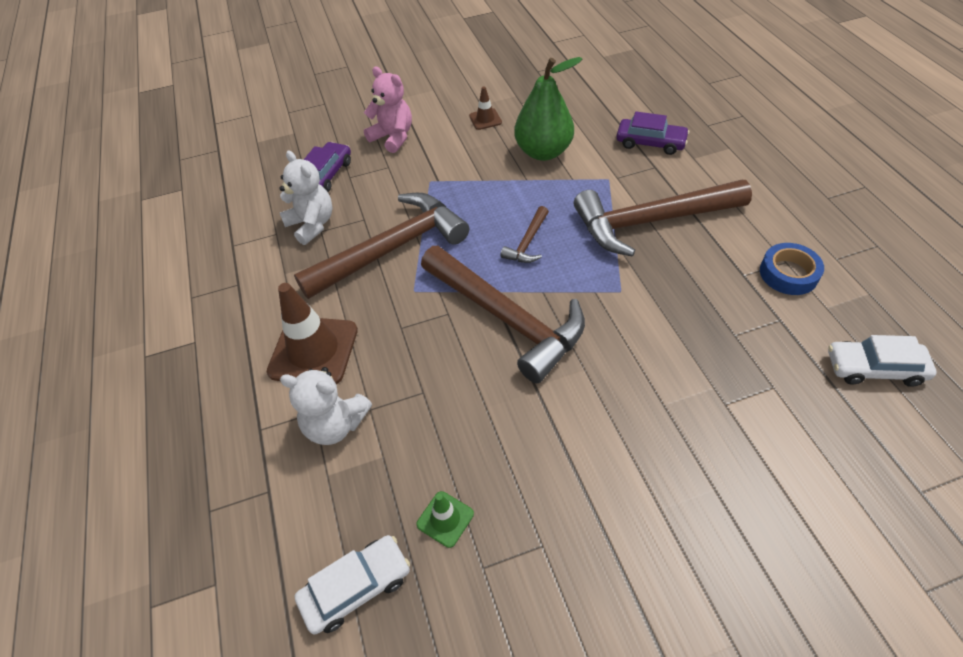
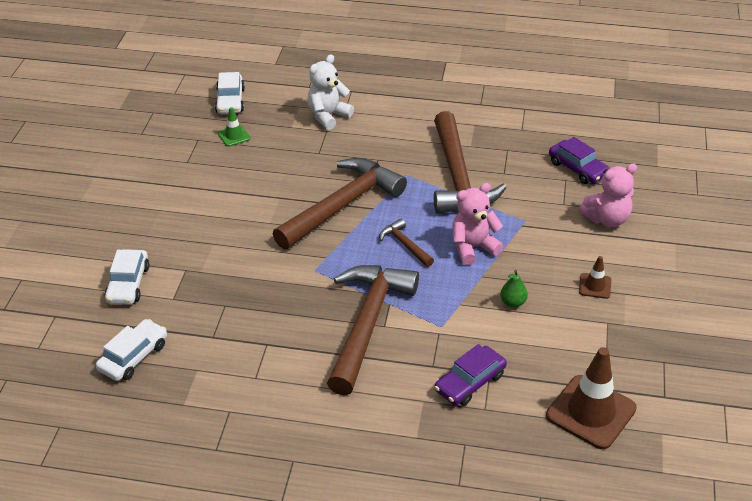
camera: 115 degrees right, 10 degrees down
(312, 224) = (518, 147): white teddy bear -> none
(313, 351) = (391, 121): brown traffic cone -> brown traffic cone (591, 412)
(494, 198) = (473, 247): none -> pink teddy bear
(506, 318) = (342, 206): brown hammer -> brown hammer turned 150 degrees clockwise
(543, 152) = (512, 302): green pear -> green pear, size x0.44
(788, 273) = (243, 370): blue tape -> none
(801, 448) = (128, 284): none -> white car

